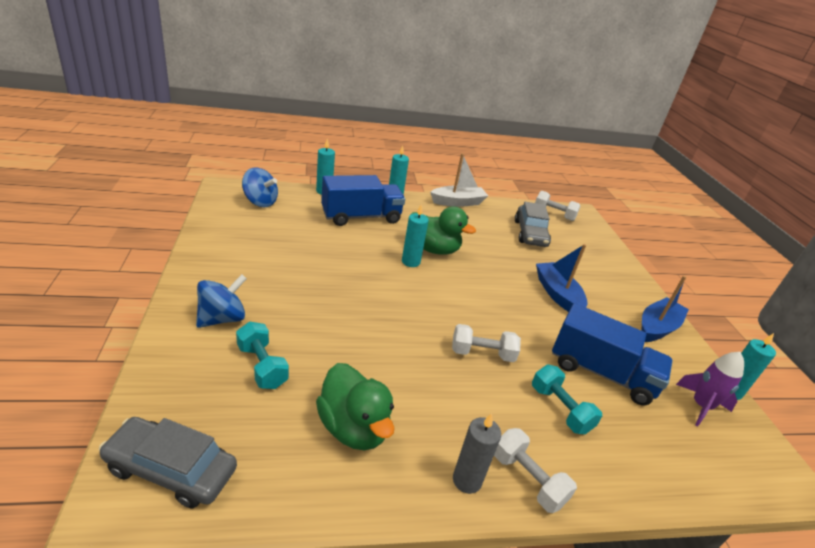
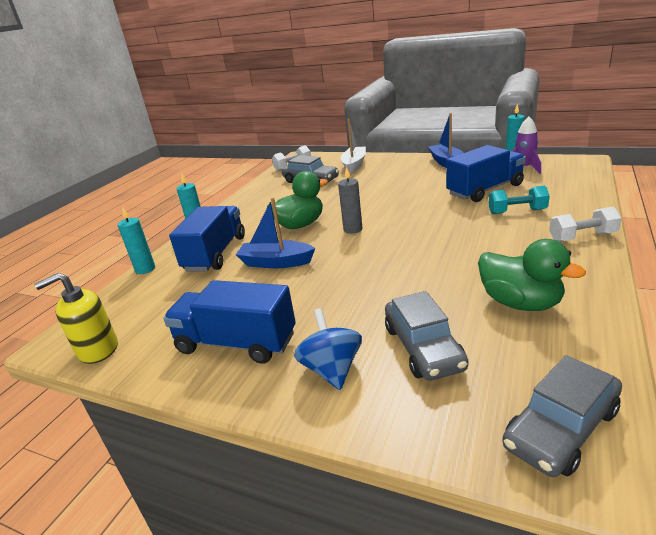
camera: 50 degrees left, 5 degrees down
(222, 206) = (98, 349): none -> yellow soap dispenser
(243, 263) = (236, 343): none -> blue truck
(260, 202) = (120, 317): blue spinning top -> none
(262, 366) = (423, 347): turquoise dumbbell -> grey car
(354, 428) = (520, 303): green duck -> green duck turned 45 degrees clockwise
(410, 262) = (310, 239): turquoise candle -> none
(458, 202) = (238, 201): white boat -> white boat (354, 165)
(467, 480) = (582, 260): grey candle -> grey candle (353, 229)
(482, 353) = (449, 229): white dumbbell -> none
(557, 294) = (393, 186): blue boat -> blue boat (276, 262)

